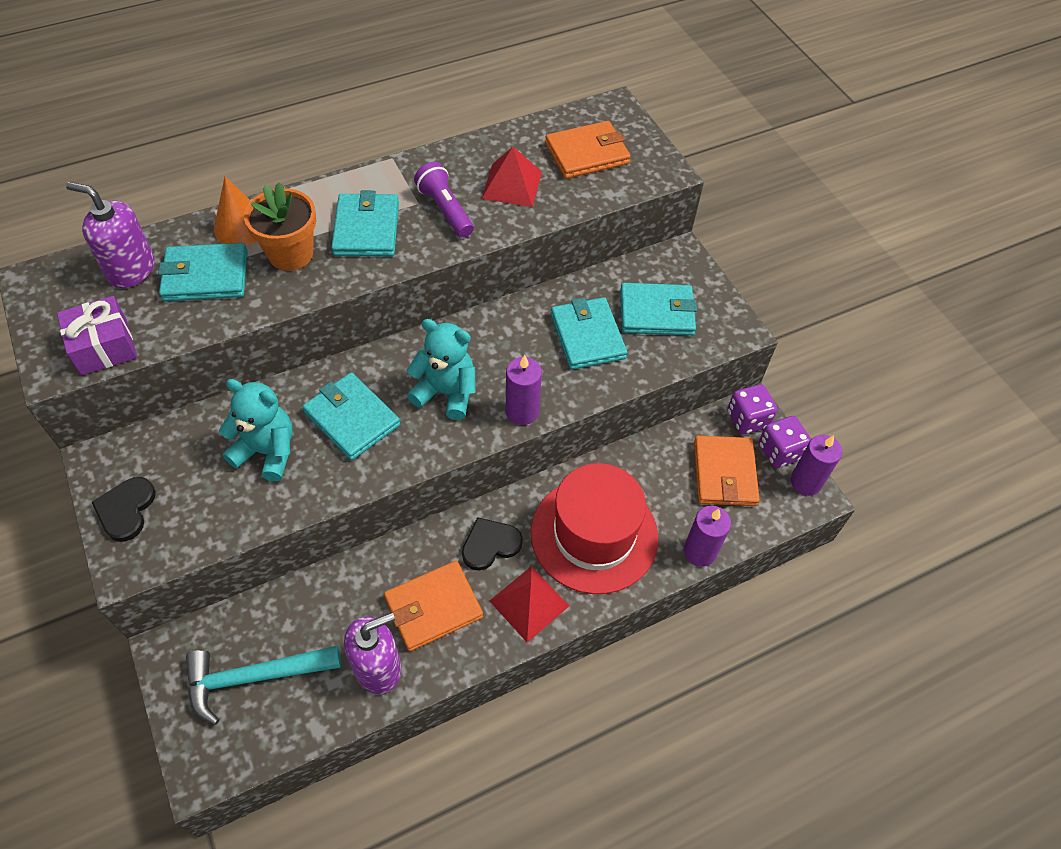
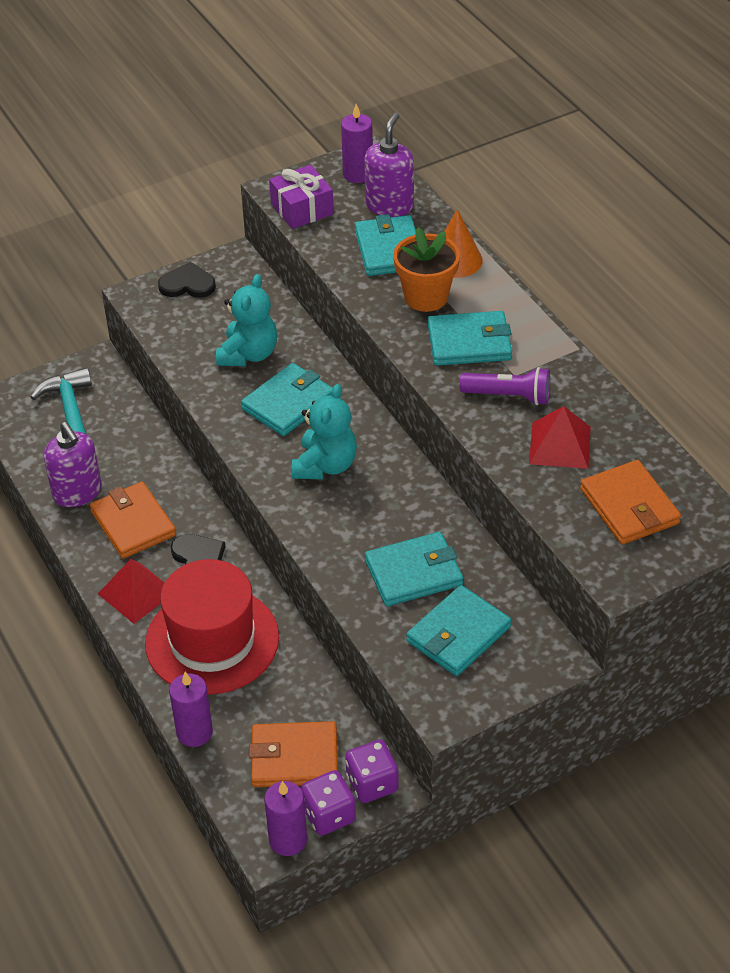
camera: 90 degrees right, 10 degrees down
(445, 210) = (509, 396): purple flashlight -> purple flashlight turned 45 degrees clockwise
(522, 411) = (307, 524): purple candle -> purple candle (358, 174)
(656, 312) = (458, 634): turquoise wallet -> turquoise wallet turned 45 degrees clockwise

